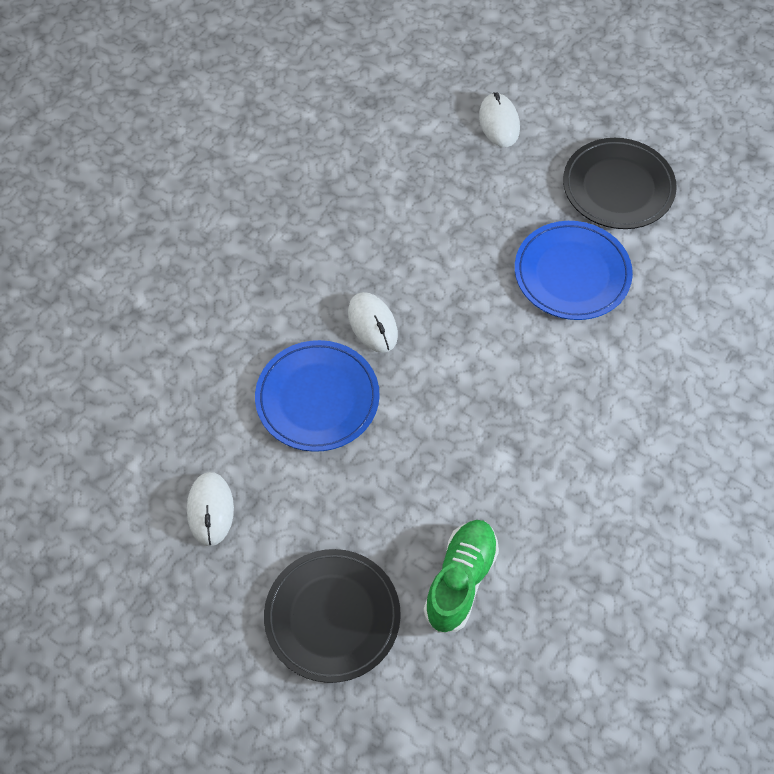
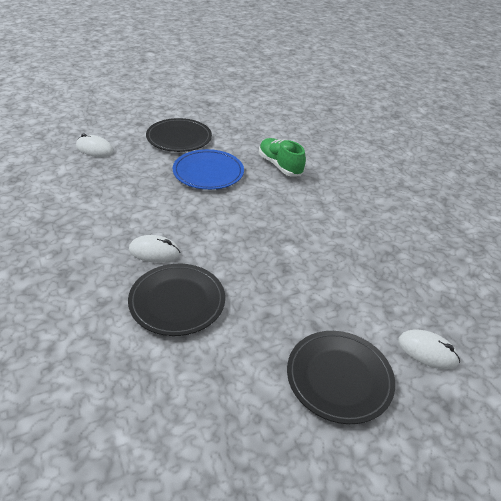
camera: 60 degrees left, 20 degrees down
(210, 510) = (204, 406): white mouse -> white mouse (427, 351)
(317, 398) = (177, 302): blue plate -> black plate
(460, 580) = (354, 303): green shoe -> green shoe (280, 166)

